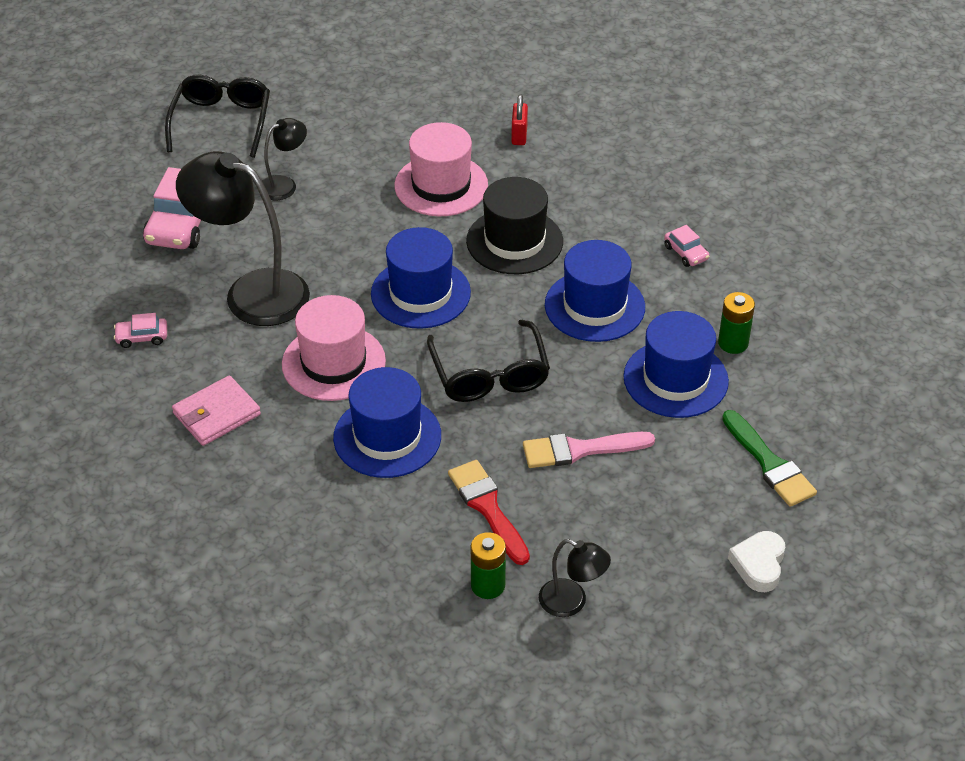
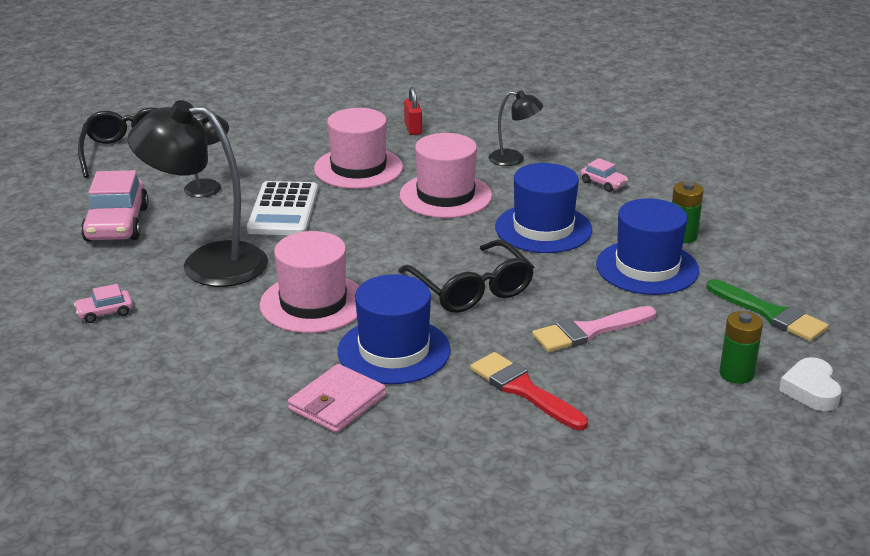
camera: 15 degrees left, 15 degrees down
(216, 414) = (207, 360): pink wallet -> pink wallet (337, 403)
(346, 232) = (283, 210): none -> white calculator
(420, 293) = (375, 242): blue hat -> none
(488, 585) = (557, 453): green battery -> green battery (736, 374)
(514, 241) = (445, 196): black hat -> pink hat
(572, 602) = (650, 452): black lamp -> black lamp (514, 159)

